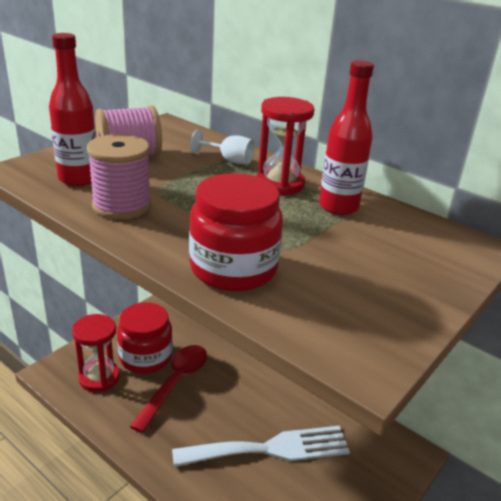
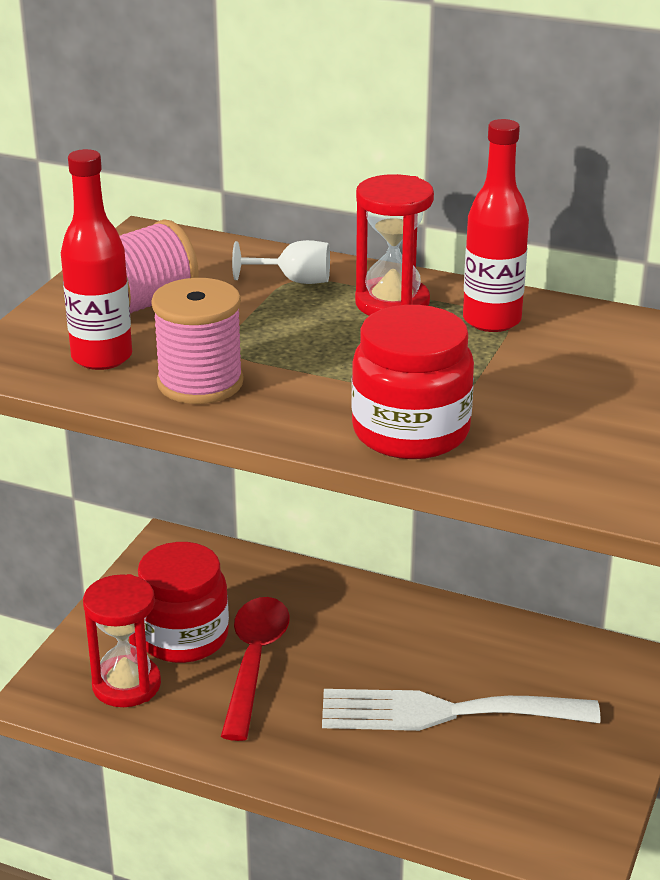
camera: 15 degrees left, 0 degrees up
(270, 449) = (445, 712): white fork -> white fork turned 150 degrees counterclockwise

